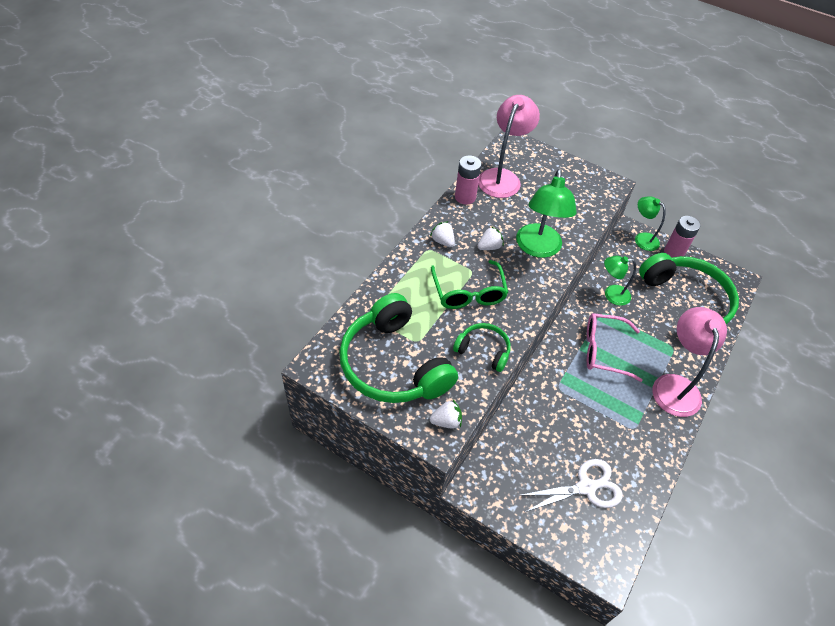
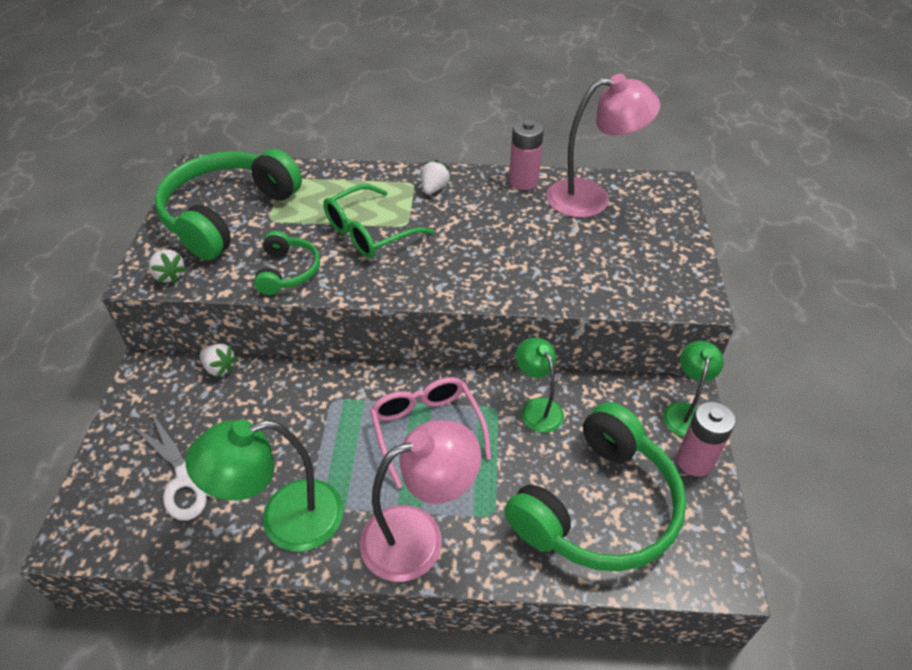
camera: 65 degrees right, 5 degrees down
(489, 247) = (458, 225): white strawberry -> white strawberry (220, 368)
(538, 248) = (493, 265): green lamp -> green lamp (285, 520)

